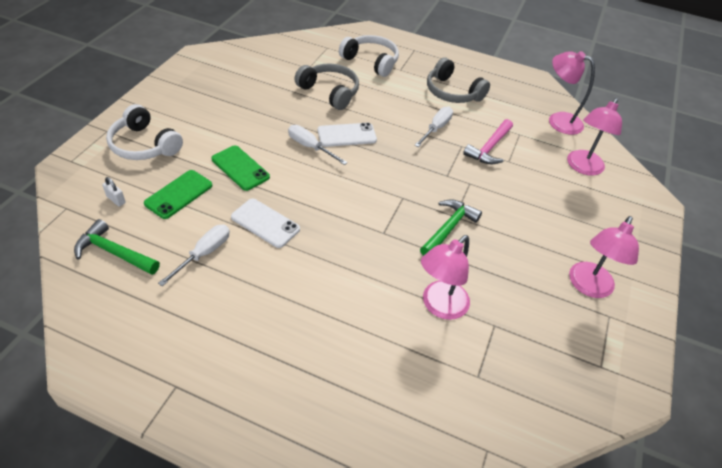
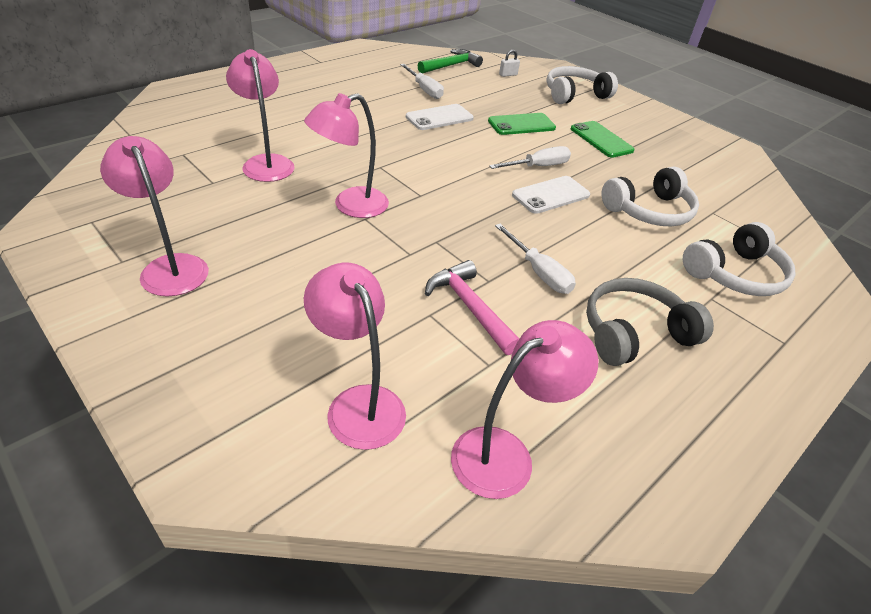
camera: 115 degrees right, 5 degrees down
(178, 194) = (500, 95): green phone -> green phone (601, 139)
(330, 92) = (649, 211): grey headphones -> white headphones
(347, 135) = (550, 195): white phone -> white phone turned 45 degrees clockwise
(448, 228) = (350, 206): green hammer -> pink lamp

